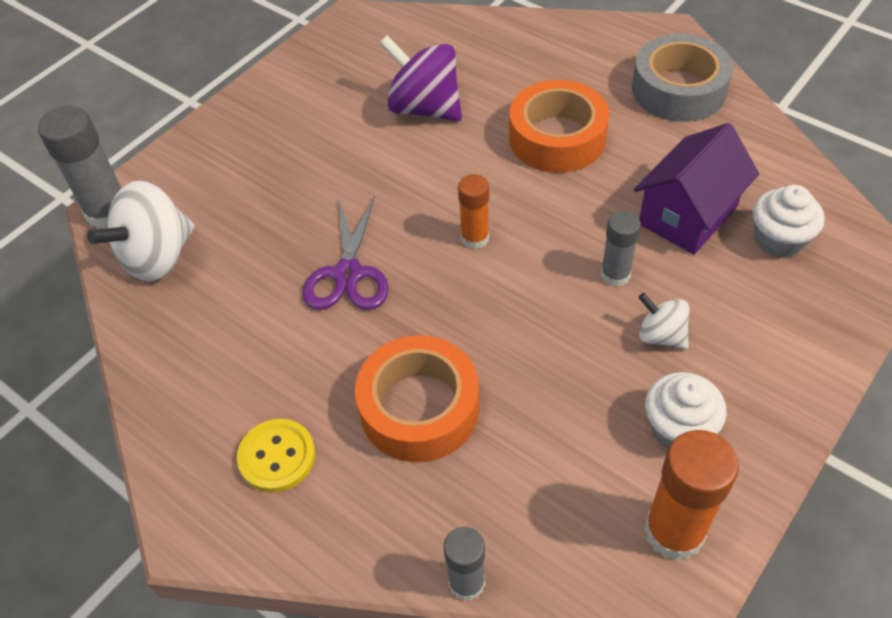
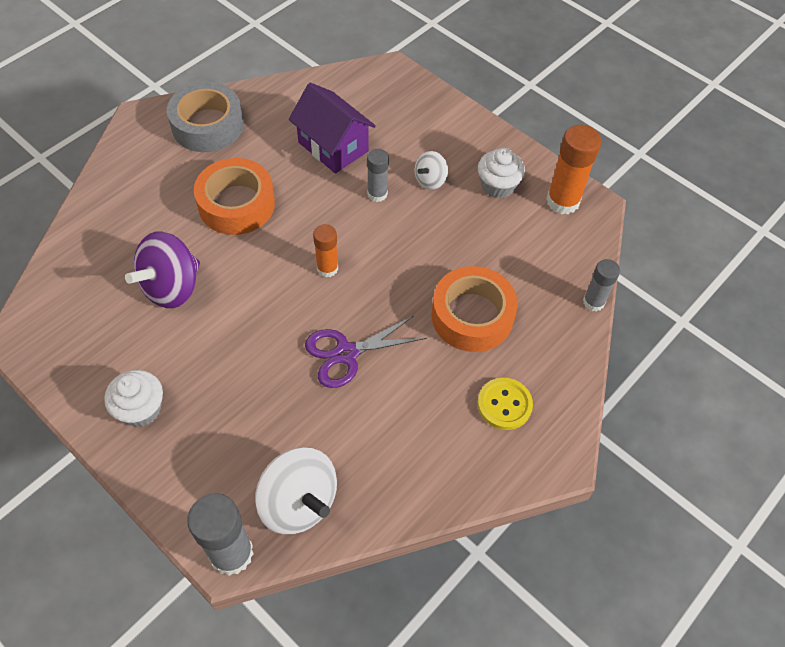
camera: 90 degrees left, 5 degrees up
(348, 274) = (346, 353): purple scissors -> purple scissors turned 150 degrees clockwise
(779, 239) = (364, 108): white cupcake -> white cupcake (141, 409)

